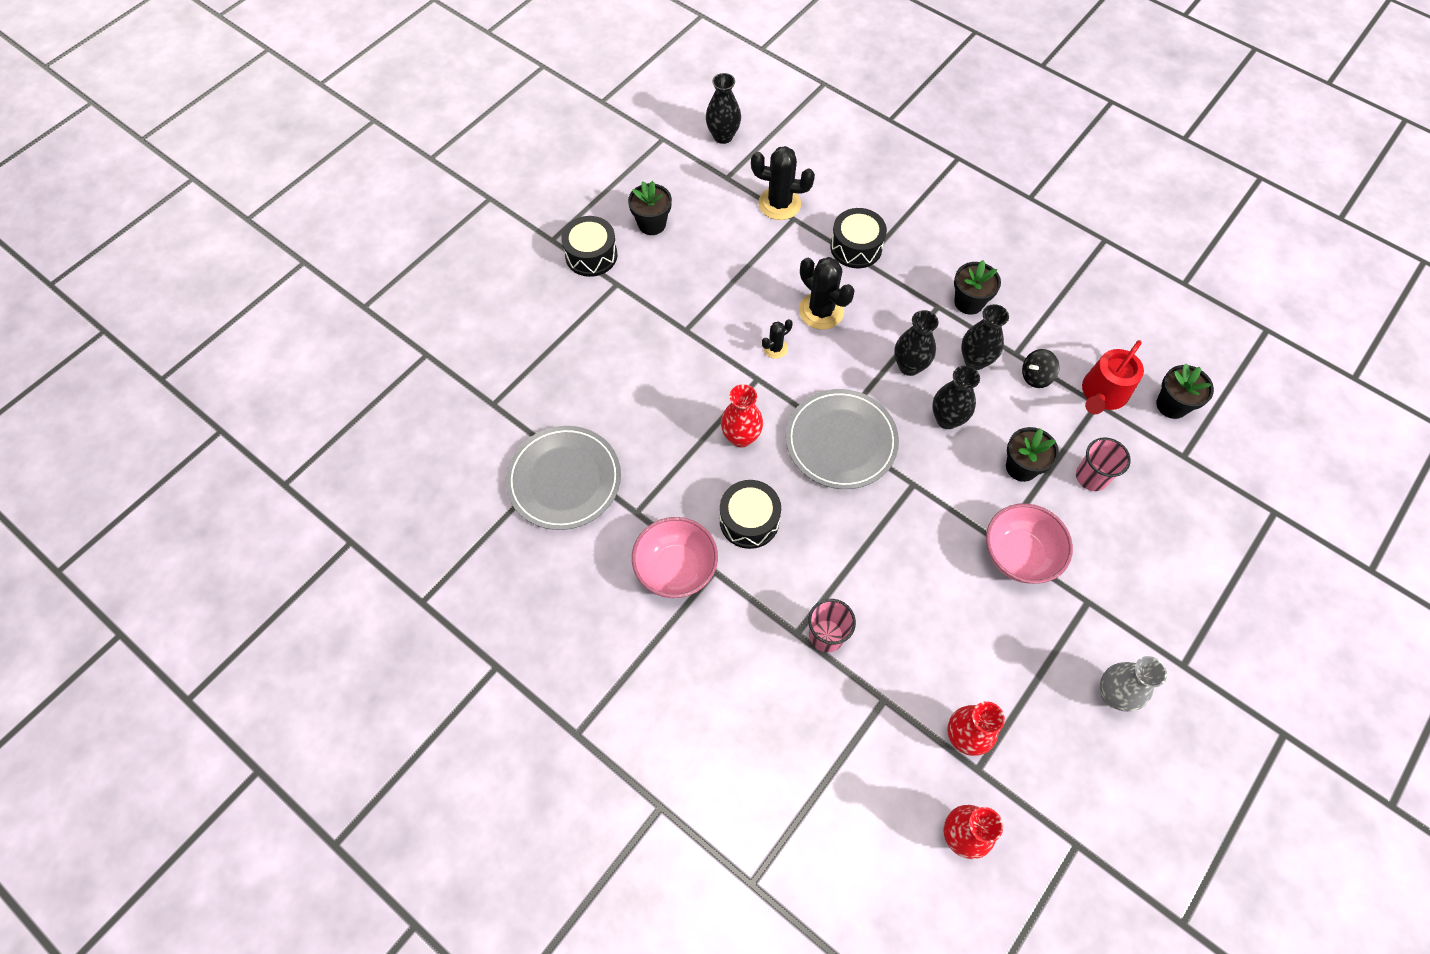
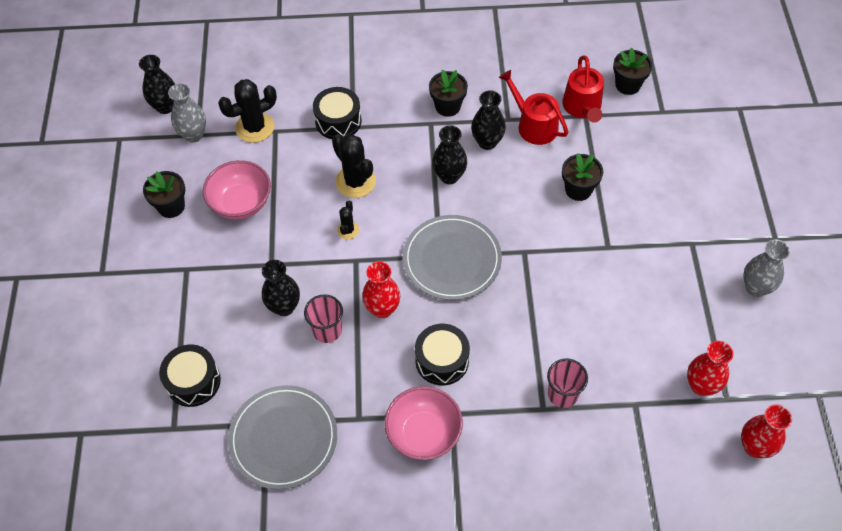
camera: 40 degrees left, 5 degrees down
(591, 255) = (145, 262): black drum -> black drum (193, 381)
(723, 176) = (193, 135): none -> grey vase
(821, 311) = (355, 182): black cactus -> black cactus turned 45 degrees clockwise
(947, 419) = (505, 193): black vase -> black vase (284, 307)
(1019, 555) = (628, 246): pink bowl -> pink bowl (241, 203)
(1036, 376) = (533, 125): black spinning top -> red watering can
(1091, 477) = (624, 164): pink cup -> pink cup (327, 330)

